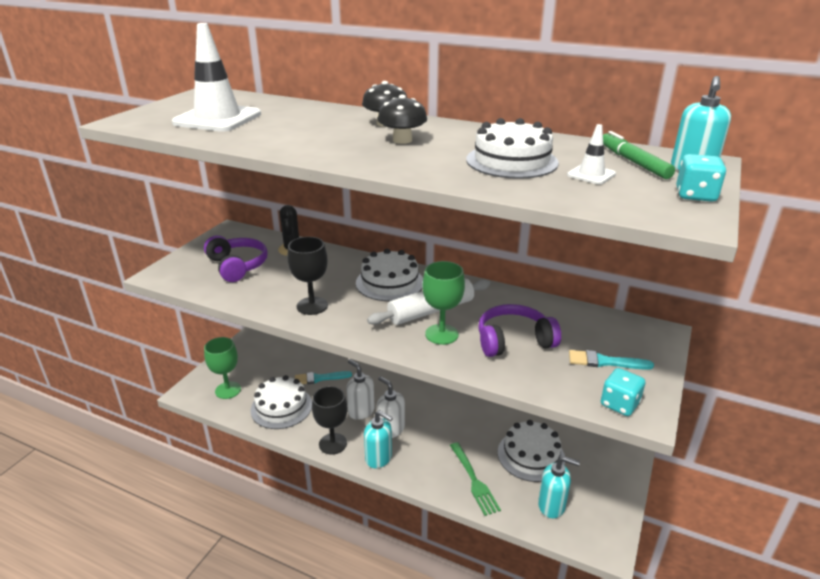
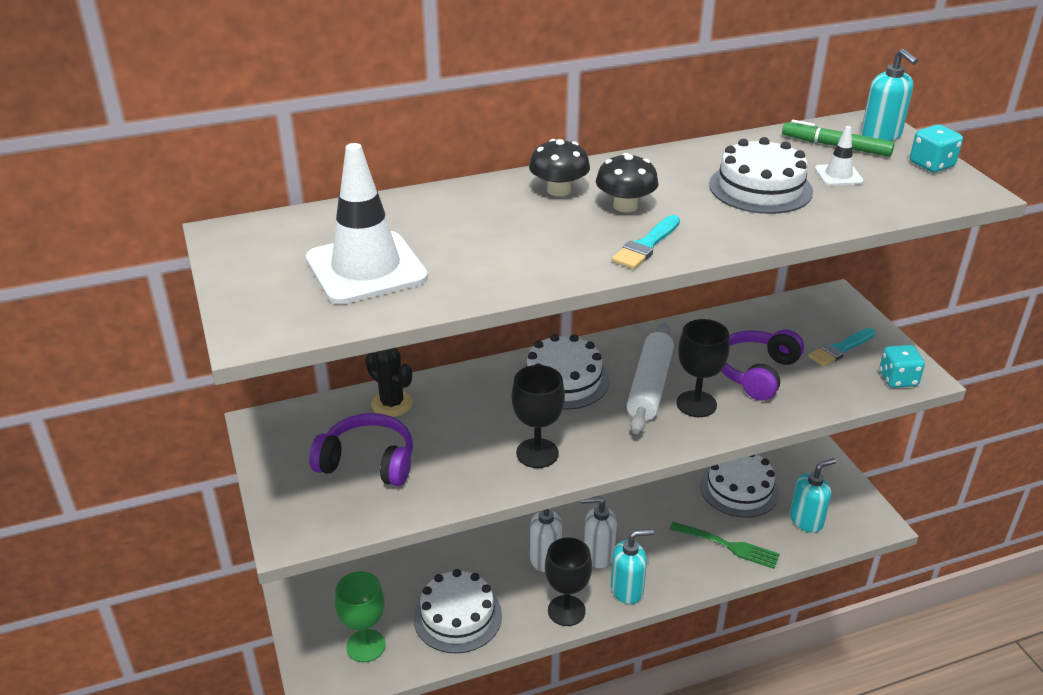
camera: 45 degrees left, 5 degrees up
(319, 378) = (450, 556): turquoise brush -> turquoise brush (646, 245)
(441, 334) = (696, 404): green goblet -> black goblet

